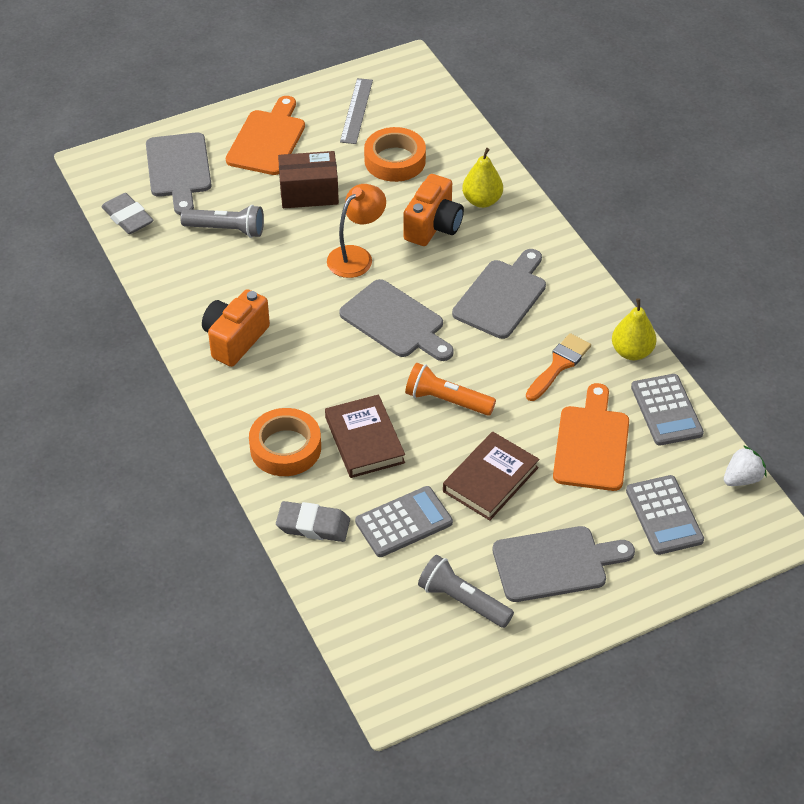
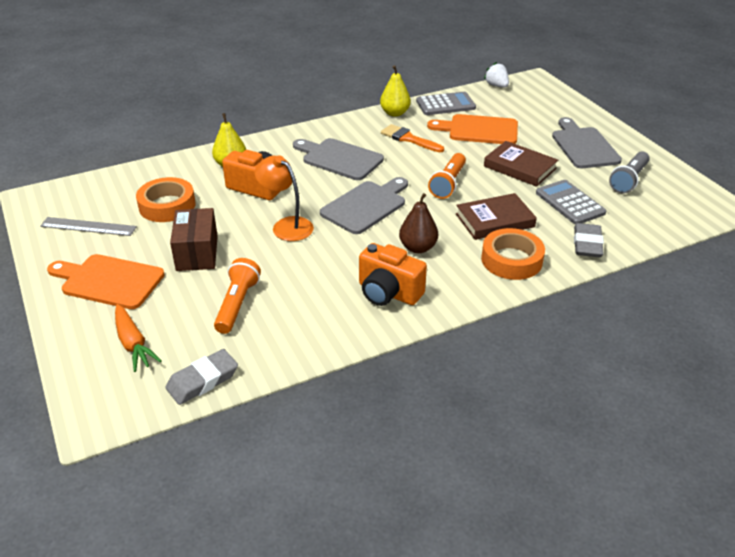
camera: 90 degrees left, 10 degrees down
(179, 169) = (133, 343): grey cutting board -> orange carrot
(226, 229) = (237, 304): grey flashlight -> orange flashlight
(312, 366) = (418, 248): none -> brown pear
(664, 515) = (532, 110): grey calculator -> none

